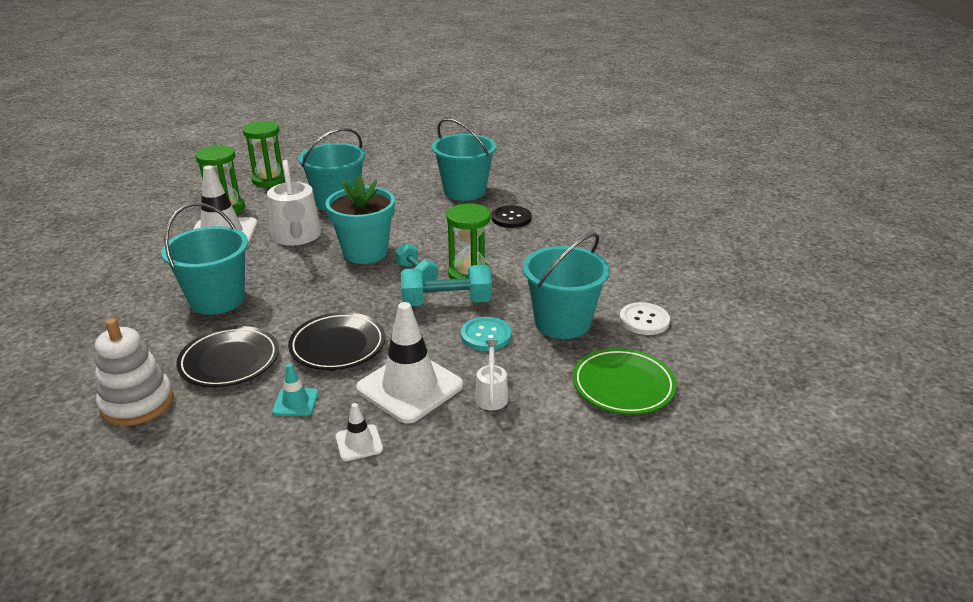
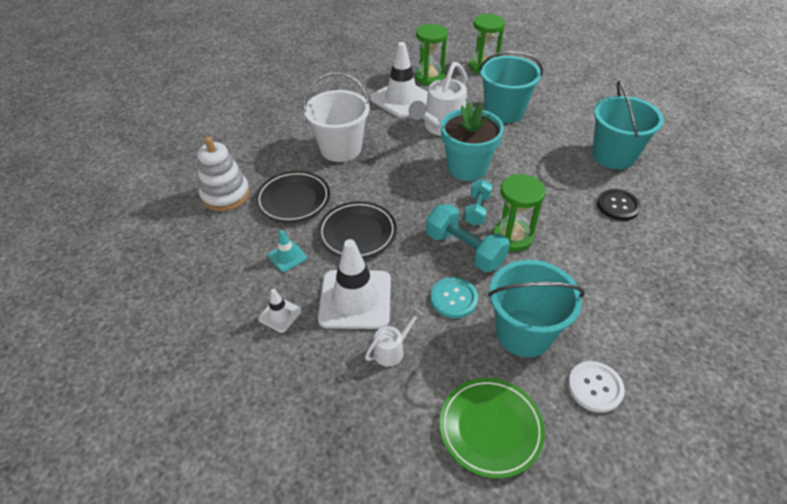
camera: 50 degrees right, 15 degrees up
(217, 299) = (341, 148): turquoise bucket -> white bucket

